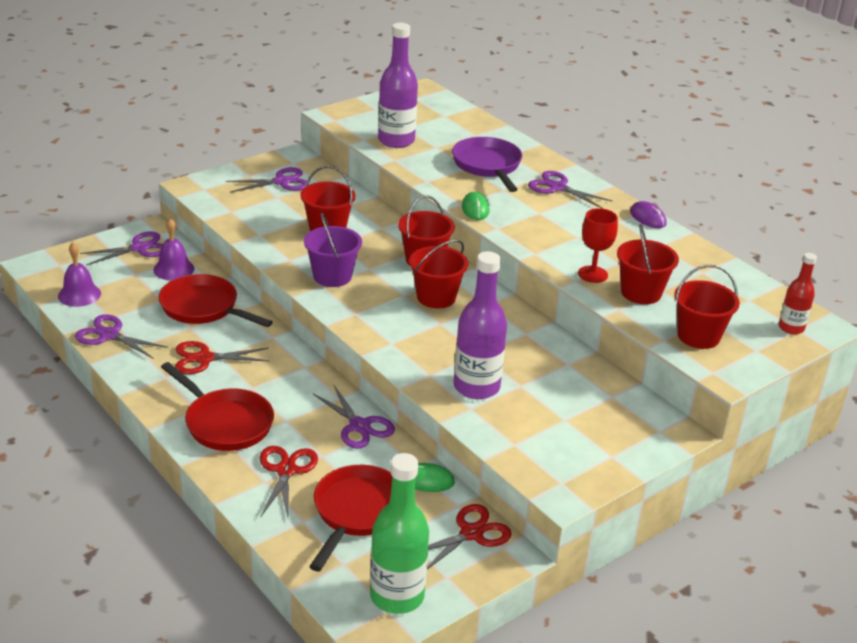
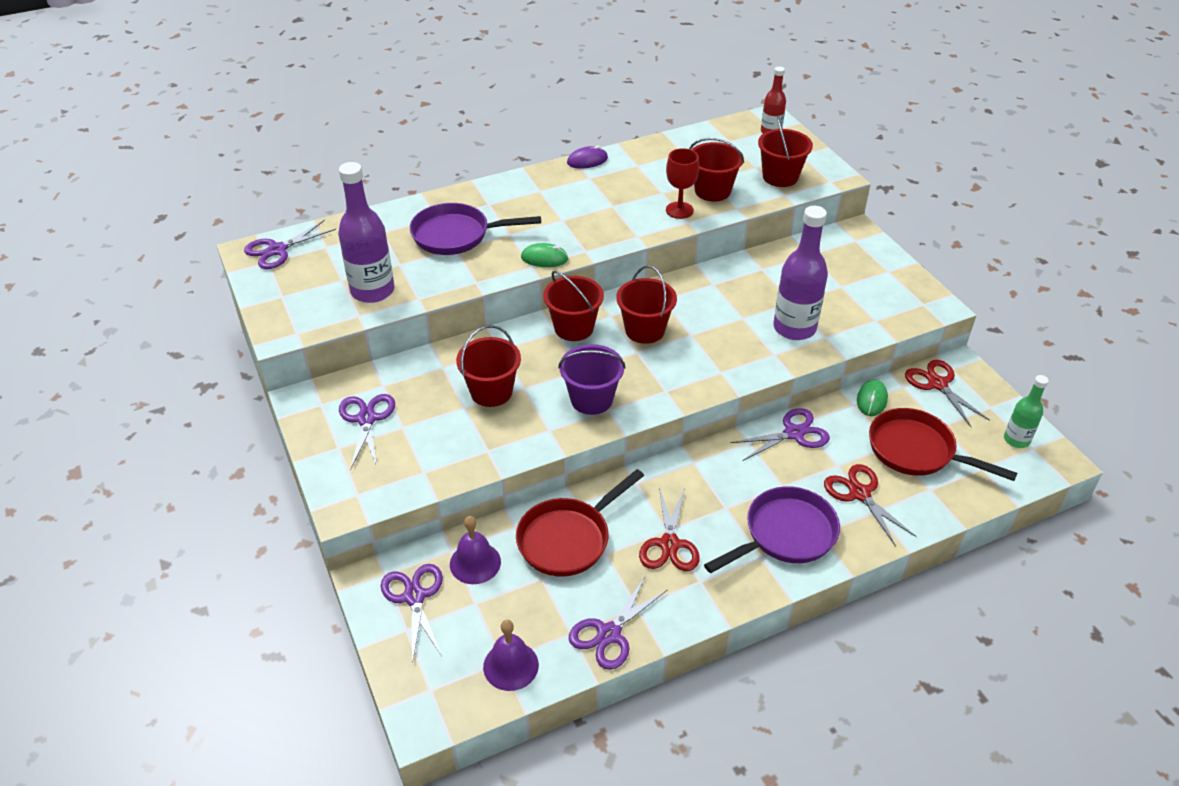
camera: 75 degrees left, 10 degrees up
(225, 423) = (785, 534): red pan -> purple pan
(286, 470) = (859, 493): red scissors -> red scissors turned 45 degrees clockwise
(397, 596) = (1016, 440): green bottle -> green bottle, size x0.57
(557, 187) = (516, 200): purple scissors -> purple scissors (277, 250)

